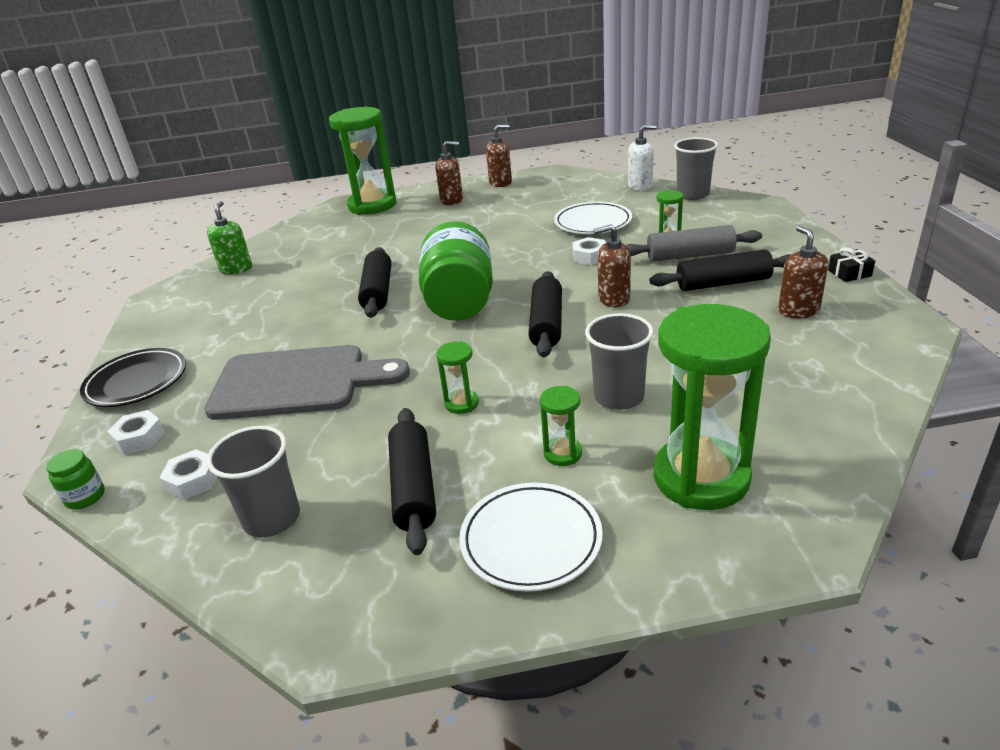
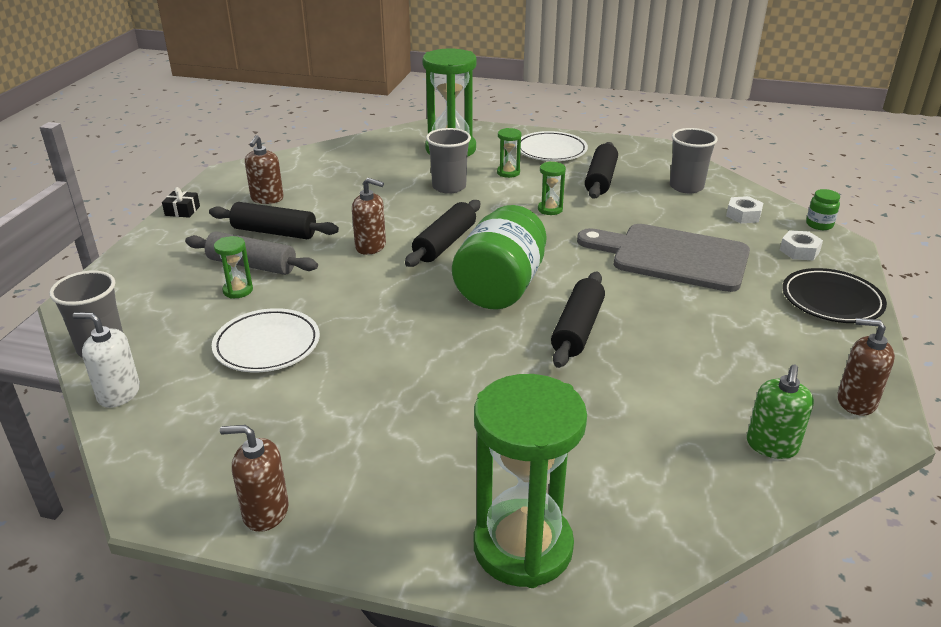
camera: 160 degrees left, 0 degrees up
(452, 200) = (383, 491): brown soap dispenser -> brown soap dispenser (856, 401)
(589, 256) = (333, 297): white nut -> none

